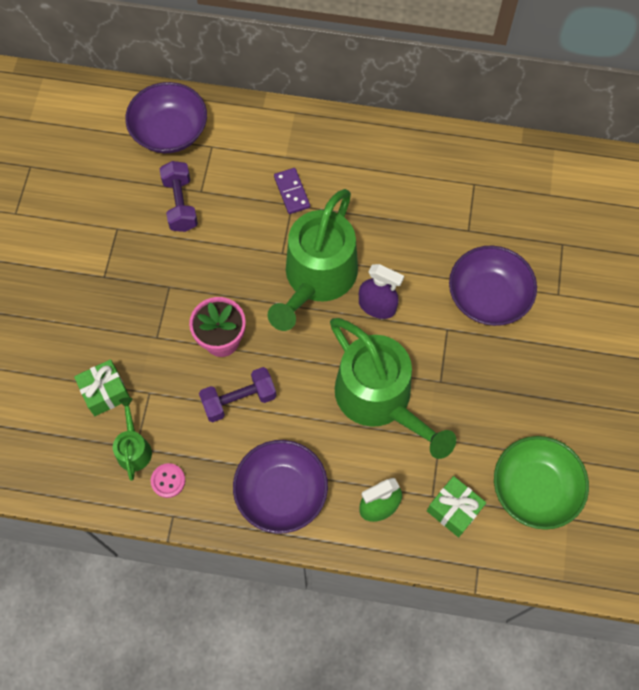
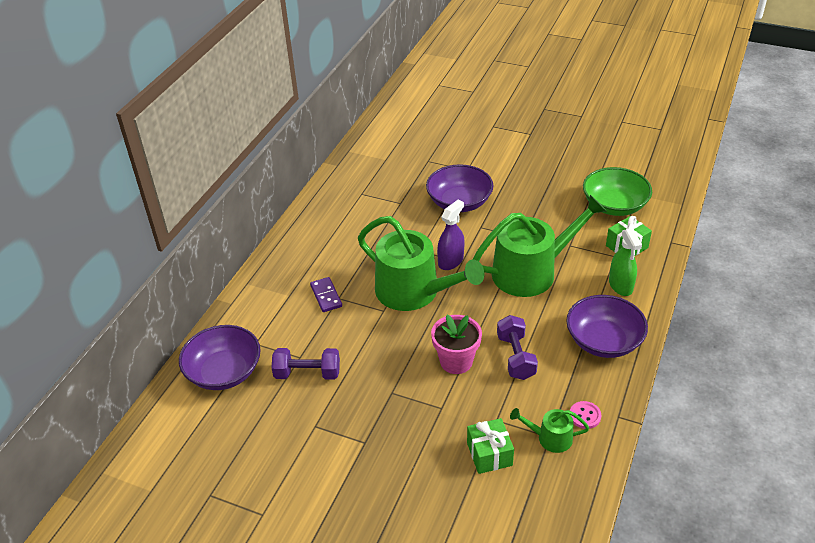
camera: 75 degrees left, 25 degrees down
(292, 192) = (326, 296): purple domino -> purple domino turned 75 degrees clockwise

